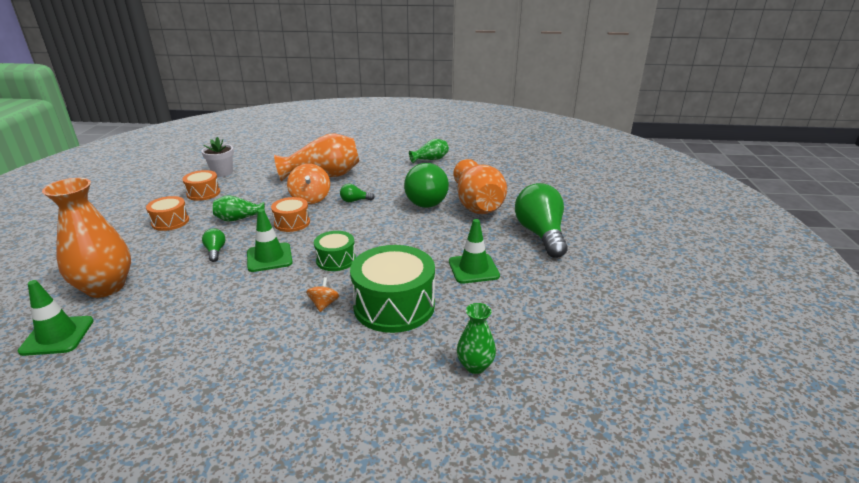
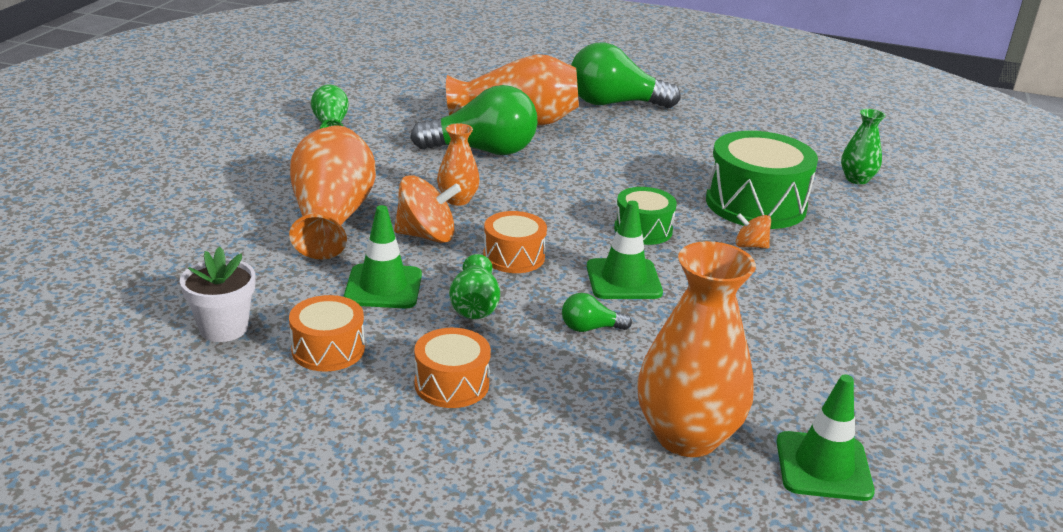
camera: 80 degrees left, 0 degrees up
(355, 201) = (457, 200): green light bulb -> orange vase
(473, 269) = (683, 151): green traffic cone -> green traffic cone (383, 287)

